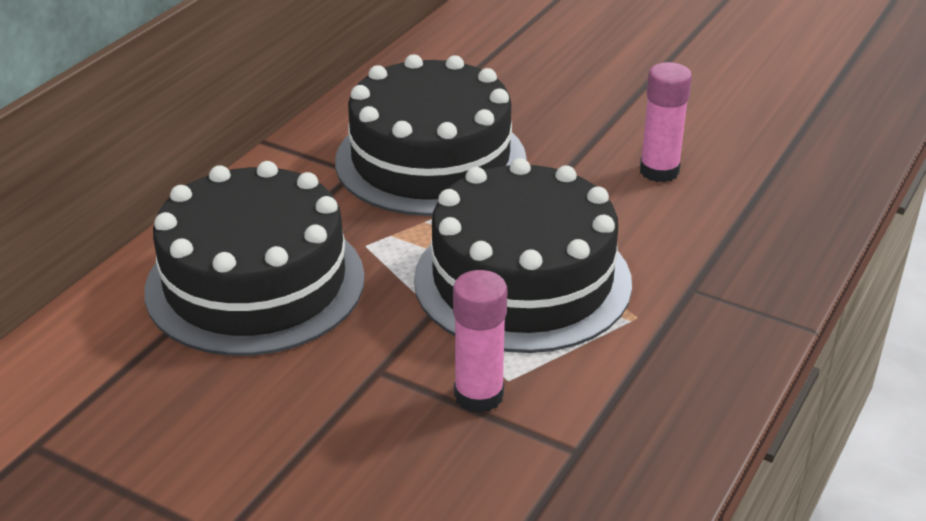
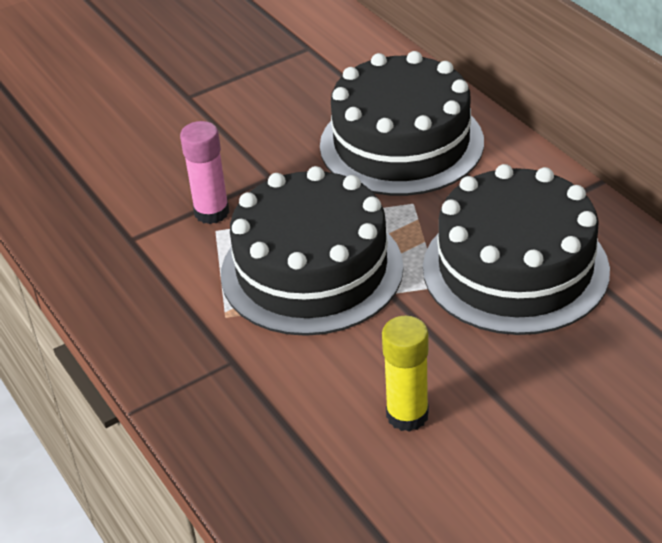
camera: 120 degrees right, 5 degrees up
(659, 171) = (407, 415): pink glue stick -> yellow glue stick

